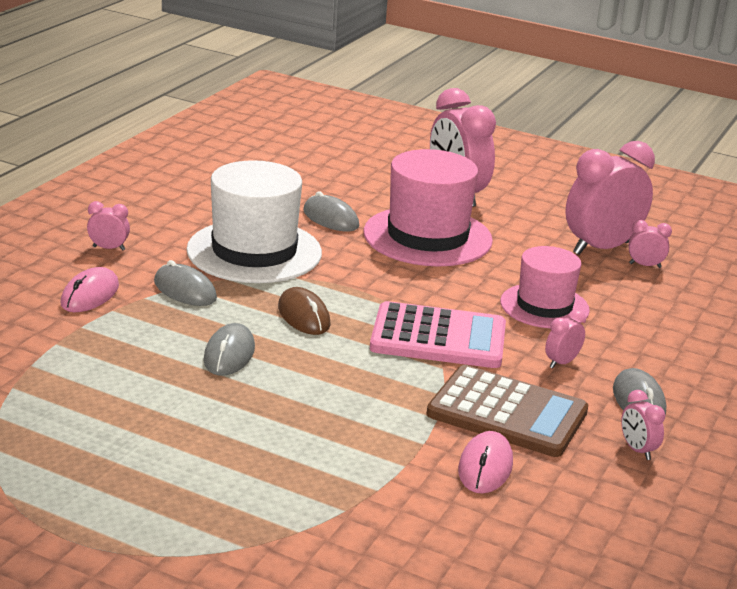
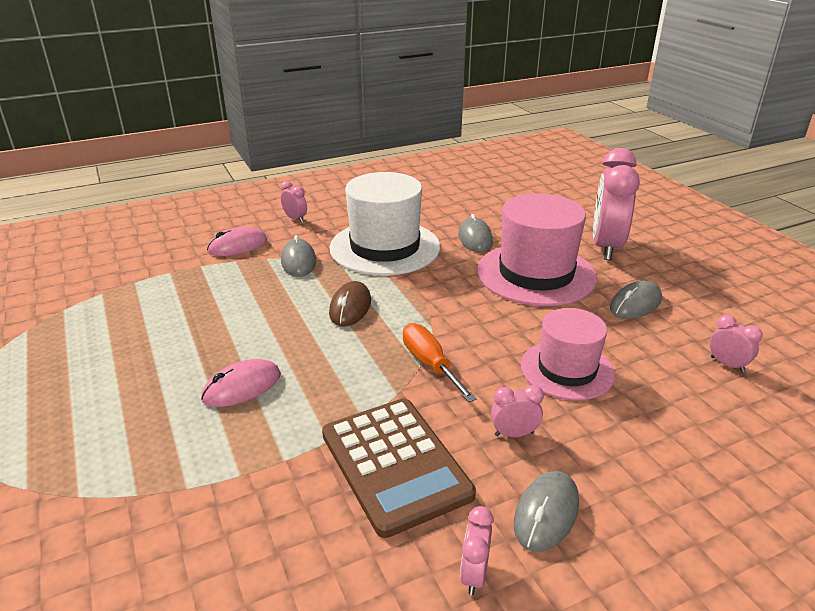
camera: 40 degrees right, 5 degrees up
(229, 354) = (257, 319): grey mouse -> grey mouse (635, 304)
(438, 338) = (430, 364): pink calculator -> orange screwdriver
(485, 467) = (301, 513): pink mouse -> pink mouse (242, 387)
(601, 248) = (696, 332): pink clock -> none

